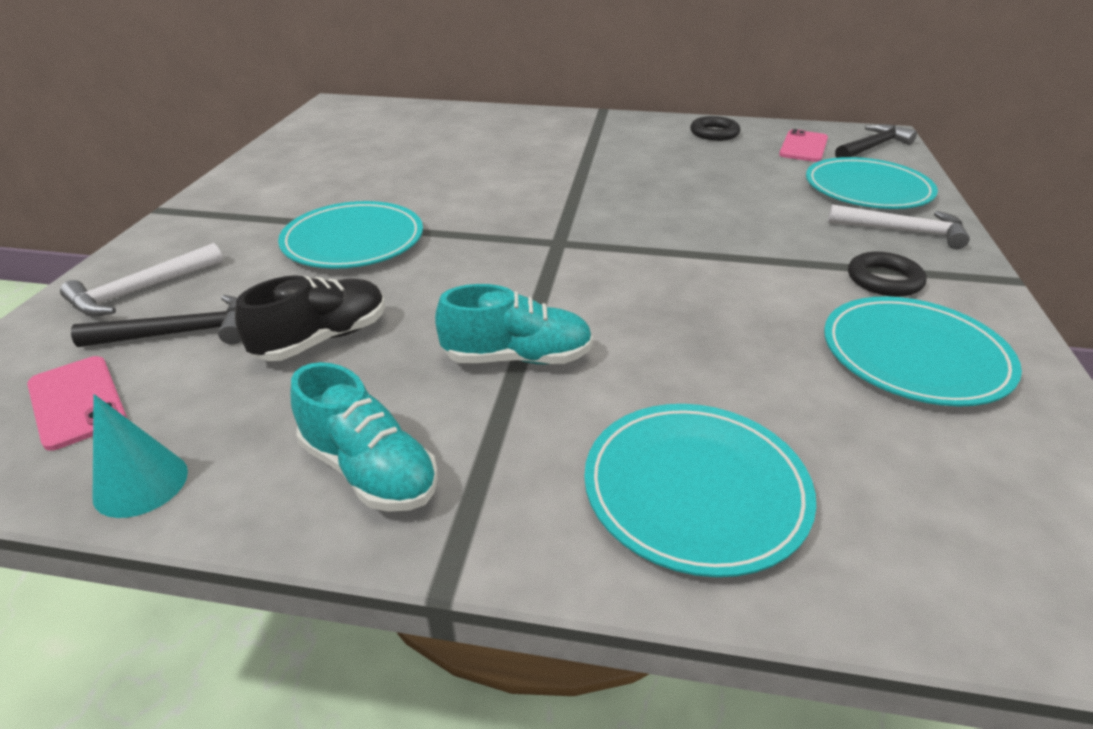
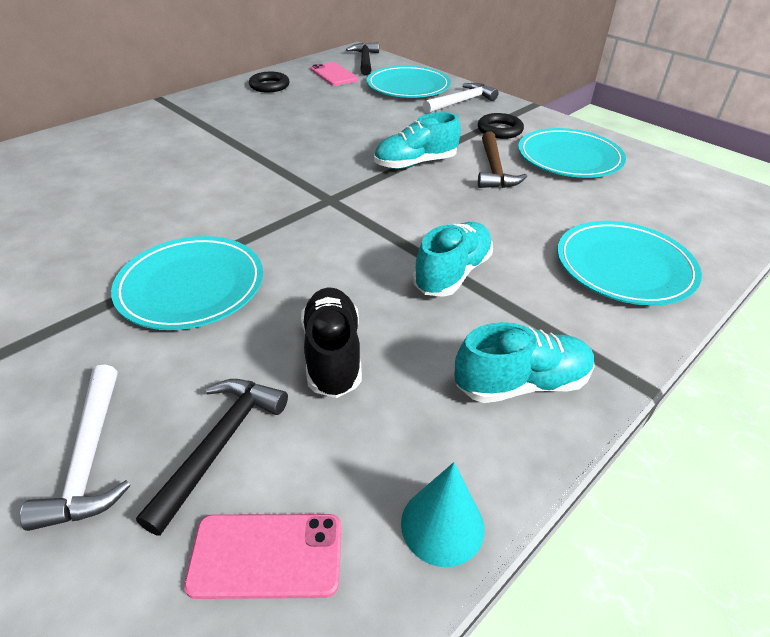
camera: 55 degrees left, 5 degrees up
(701, 258) = (415, 163): none -> turquoise shoe
(776, 310) = (494, 169): none -> brown hammer

